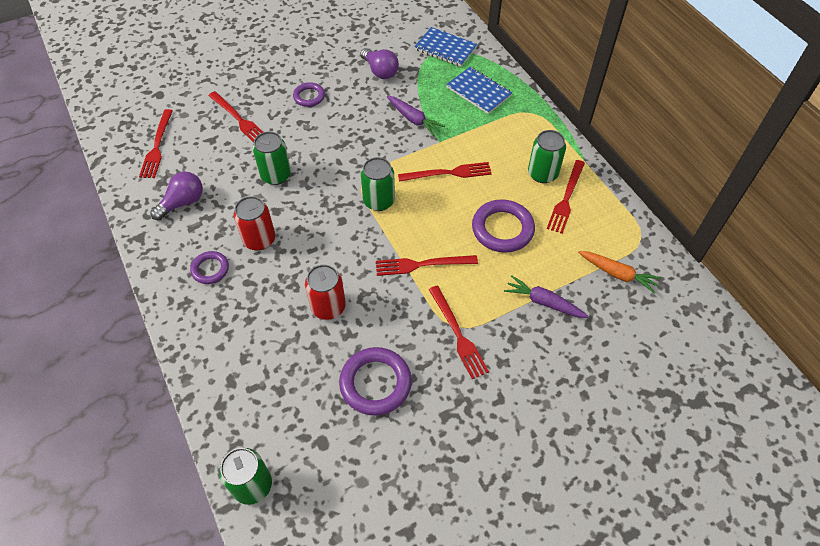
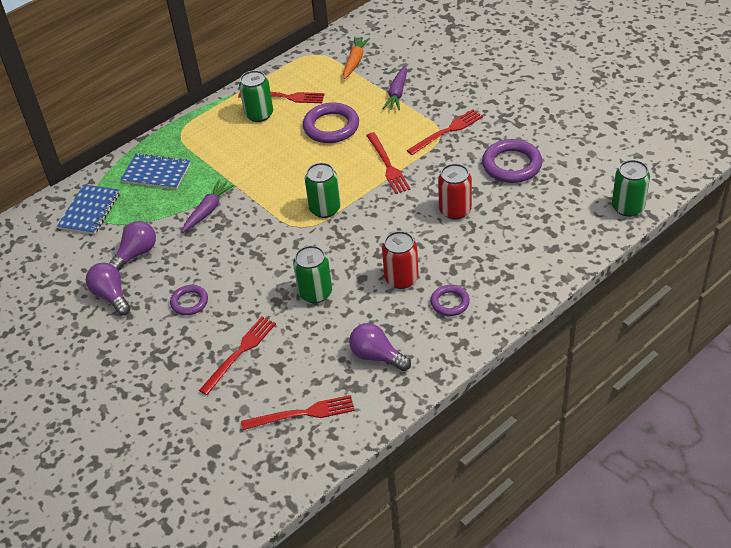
camera: 100 degrees left, 10 degrees down
(340, 54) = (111, 296): none -> purple light bulb
(448, 173) = (275, 171): red fork -> none
(478, 91) = (156, 173): blue notebook -> blue notebook turned 75 degrees clockwise

